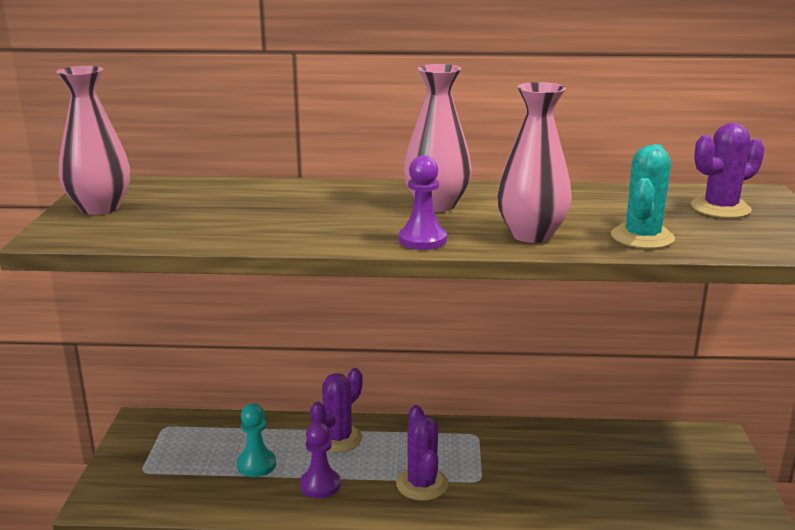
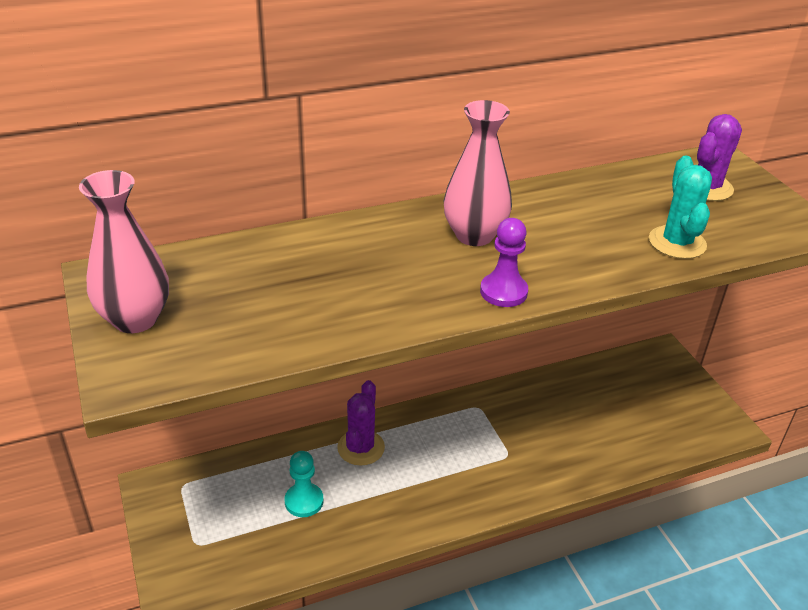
camera: 25 degrees left, 15 degrees up
(320, 485) = (377, 505): purple pawn -> none
(422, 484) = (464, 475): purple cactus -> none
(531, 235) = (588, 261): pink vase -> none

